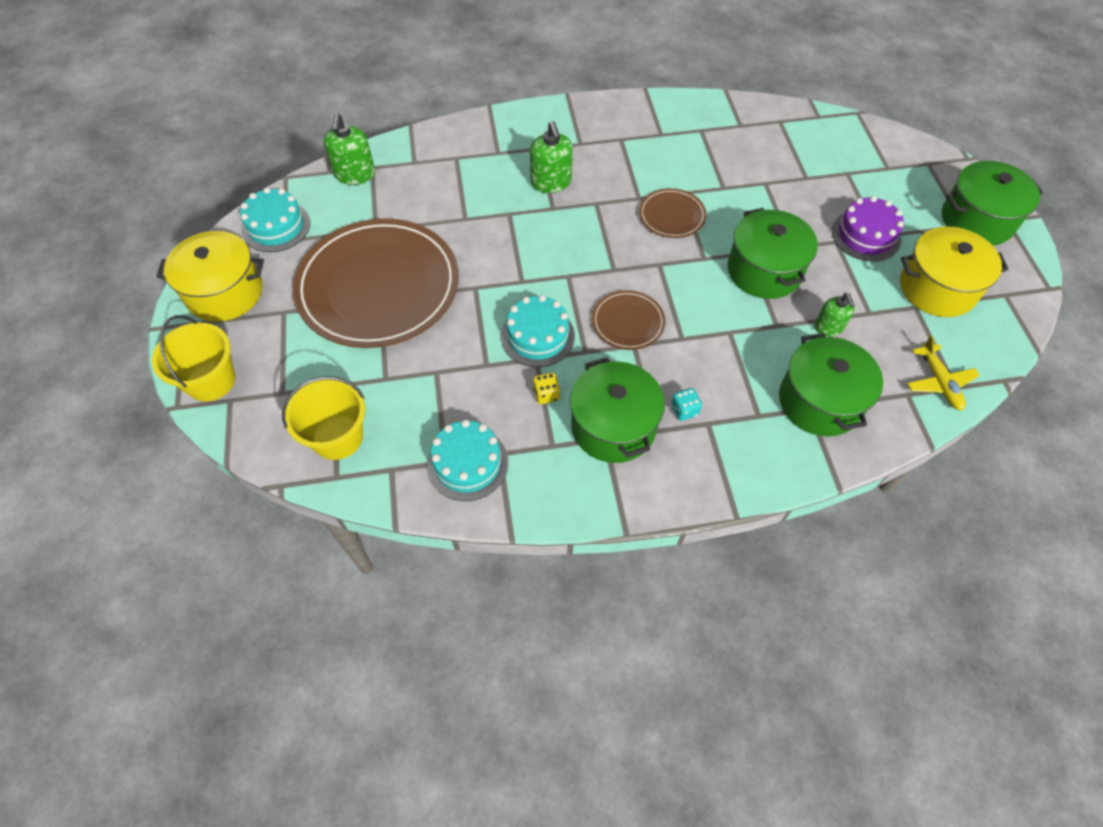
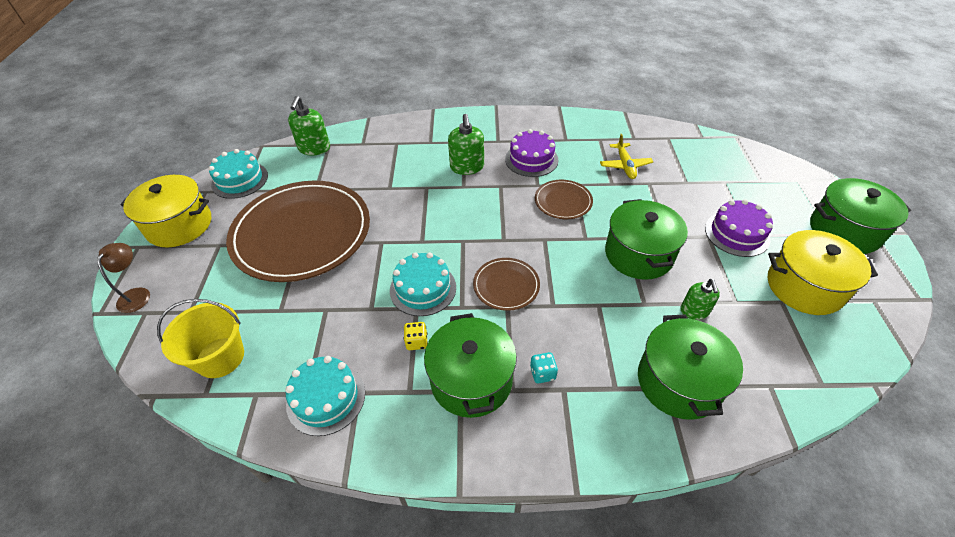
camera: 10 degrees right, 10 degrees down
(211, 380) = (137, 294): yellow bucket -> brown lamp
(625, 165) = (531, 159): none -> purple cake
(939, 382) = (804, 378): yellow plane -> yellow plane (625, 165)

